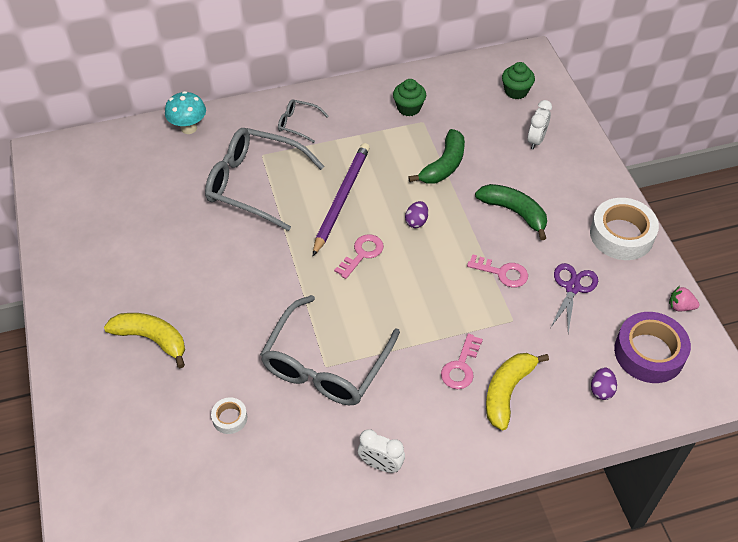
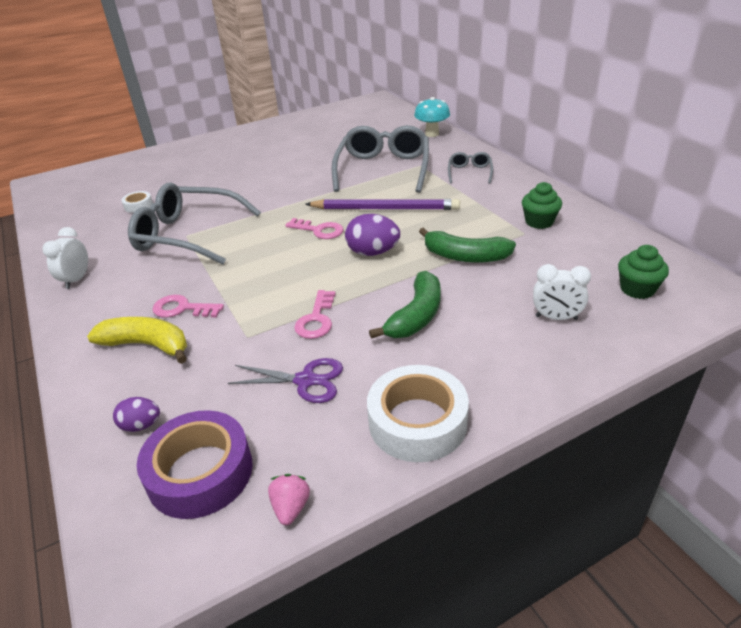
camera: 80 degrees right, 15 degrees down
(151, 339) = (213, 165): yellow banana -> none
(416, 221) = (373, 252): purple egg -> purple egg, size x1.67

